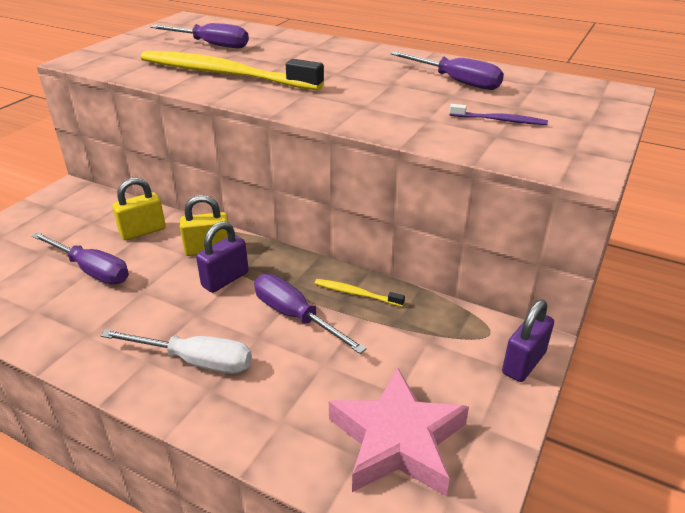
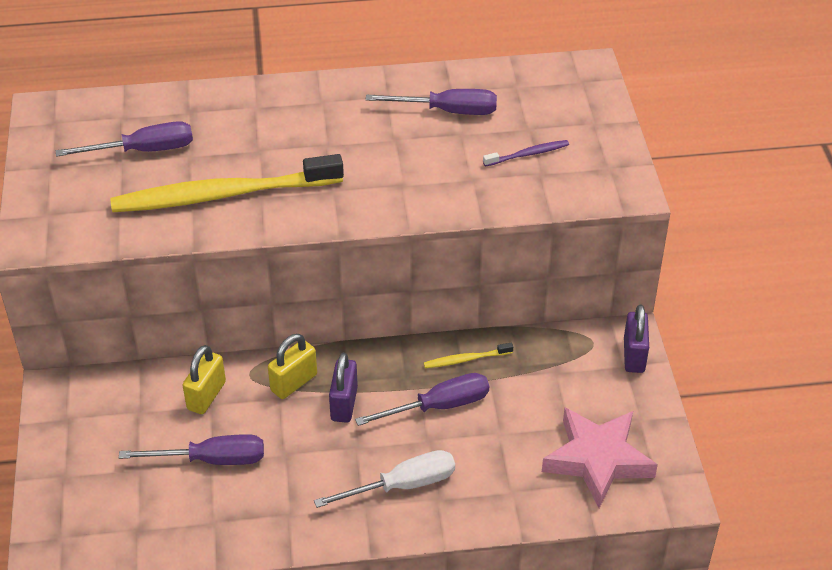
camera: 35 degrees left, 10 degrees up
(295, 316) = (439, 406): purple screwdriver -> purple screwdriver turned 150 degrees clockwise

